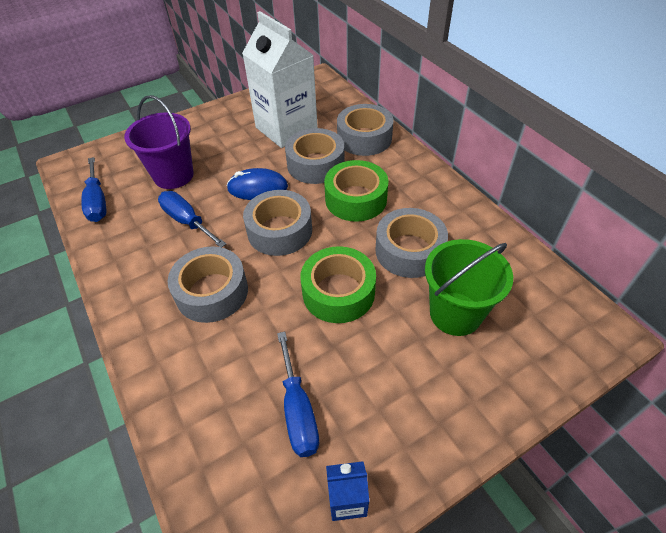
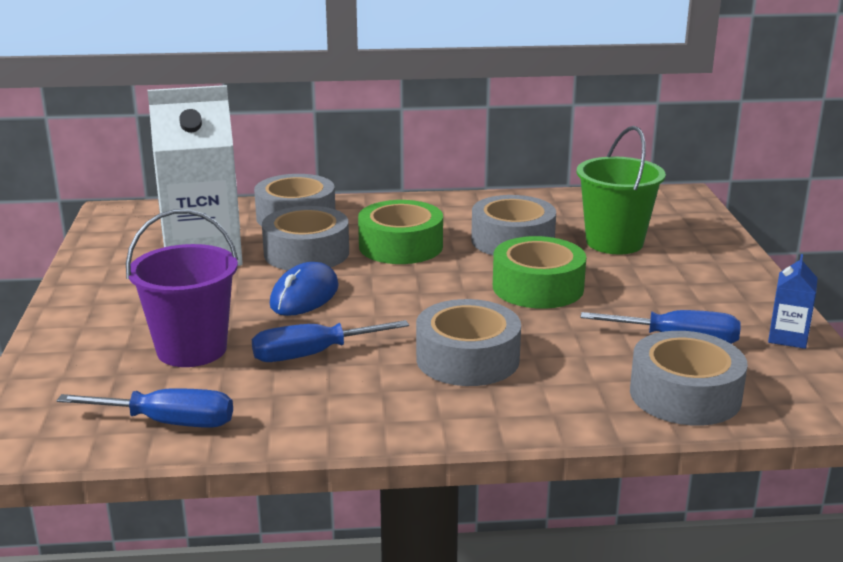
camera: 65 degrees left, 25 degrees down
(279, 231) = (404, 298): grey tape -> grey tape (685, 395)

